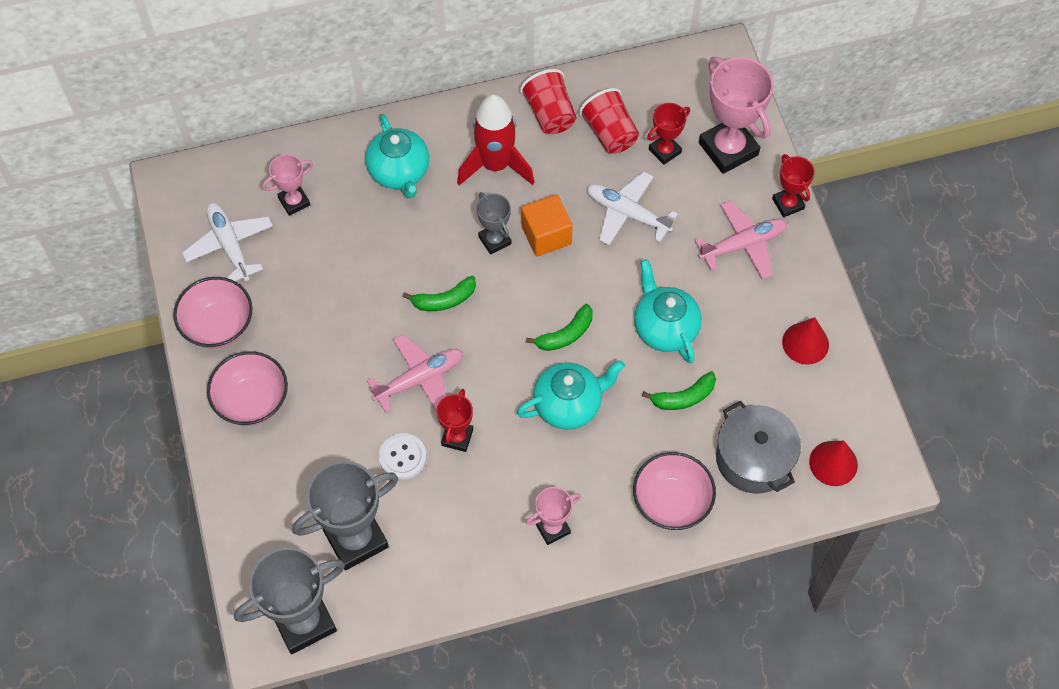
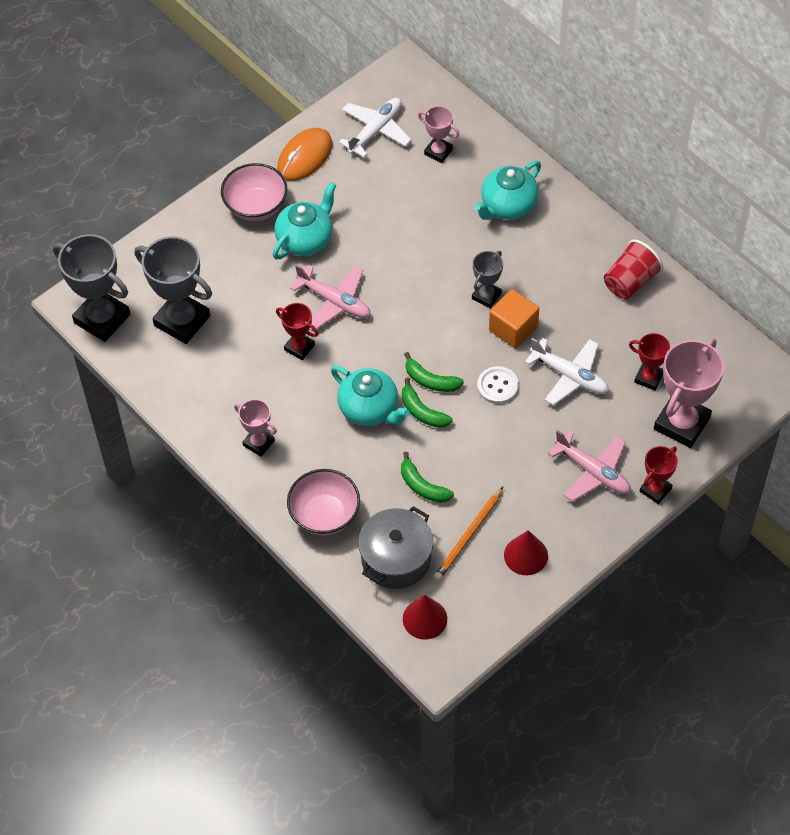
camera: 65 degrees right, 5 degrees down
(218, 326) = (304, 157): pink bowl -> orange mouse
(402, 457) = (263, 320): white button -> white button (497, 386)
(444, 300) = (412, 286): green banana -> green banana (422, 411)
(457, 437) = (299, 347): red trophy -> red trophy turned 45 degrees clockwise
(495, 165) = (556, 266): red rocket -> none
(609, 133) = (639, 331): red cup -> none
(627, 213) = (570, 376): white plane -> white plane turned 120 degrees clockwise
(664, 328) = (478, 447): turquoise teapot -> turquoise teapot (305, 239)
(760, 382) = (468, 536): none -> orange pencil

